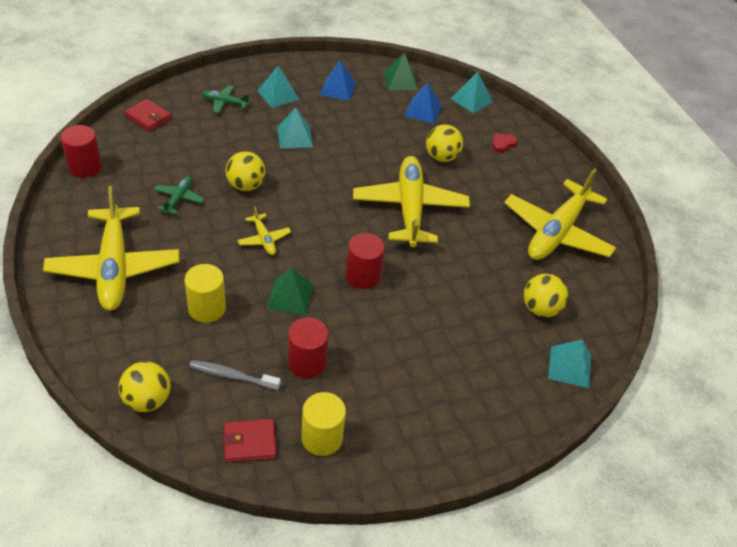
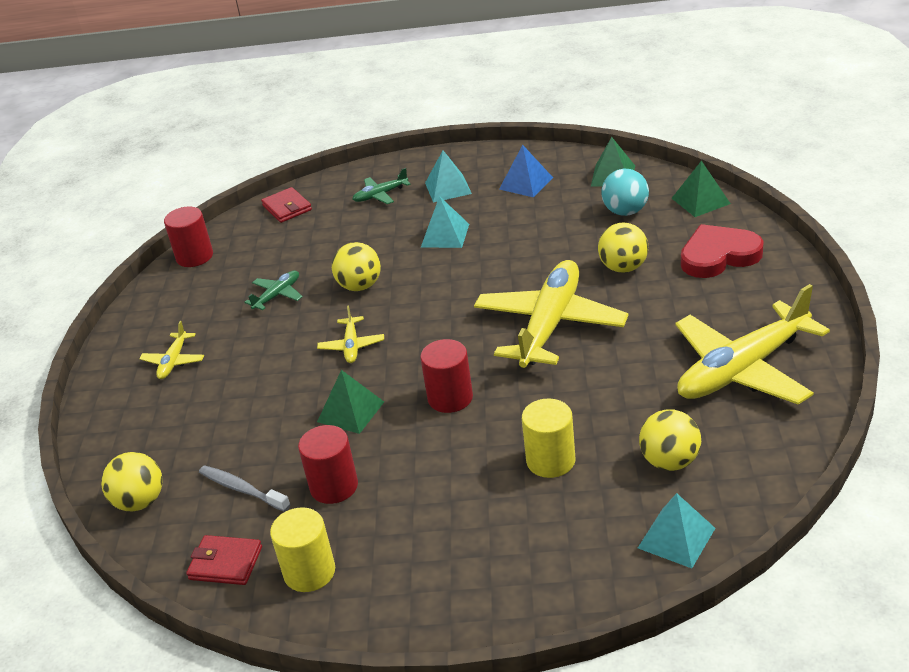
camera: 30 degrees right, 10 degrees down
(114, 268) = (173, 361): yellow plane -> yellow plane, size x0.44
(207, 308) = (250, 414): yellow cylinder -> yellow cylinder (550, 460)
(224, 103) = (380, 195): green plane -> green plane turned 60 degrees counterclockwise
(422, 111) = (625, 211): blue pyramid -> turquoise ball
(471, 100) = (700, 201): turquoise pyramid -> green pyramid
(503, 144) = (718, 256): red heart -> red heart, size x2.14

